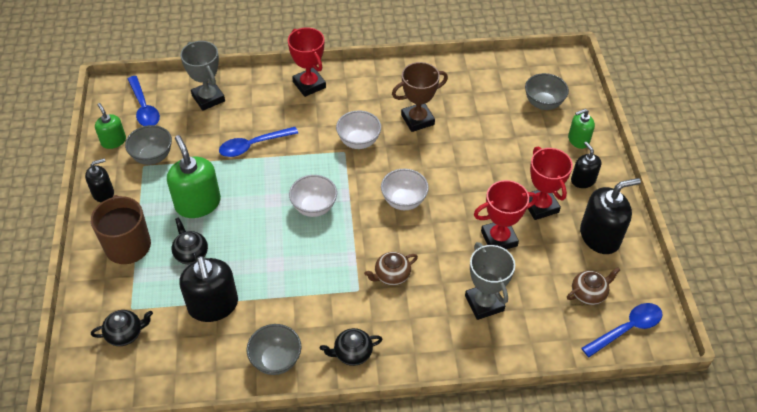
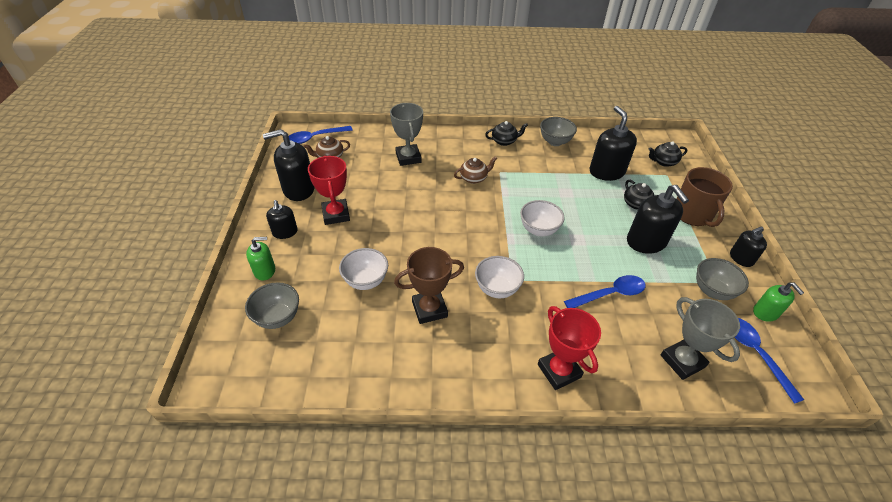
camera: 175 degrees left, 5 degrees down
(198, 203) = (646, 242): green soap dispenser -> black soap dispenser
(403, 201) = (457, 228): white bowl -> white bowl (366, 281)
(499, 238) = (382, 194): red trophy -> none

